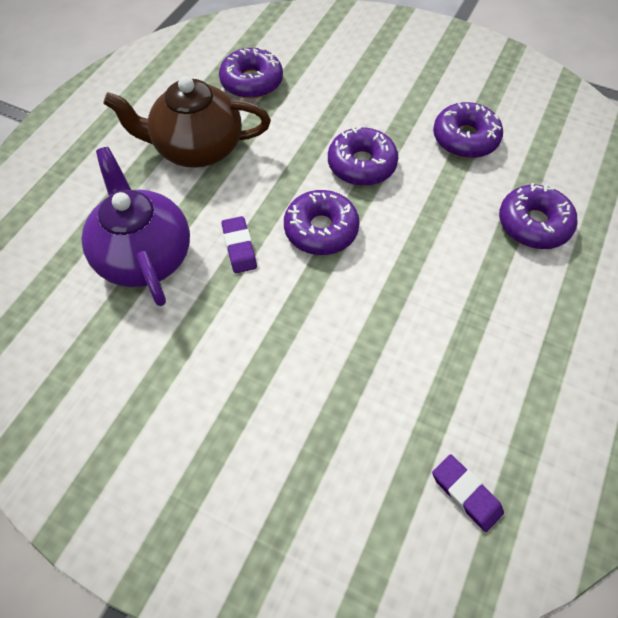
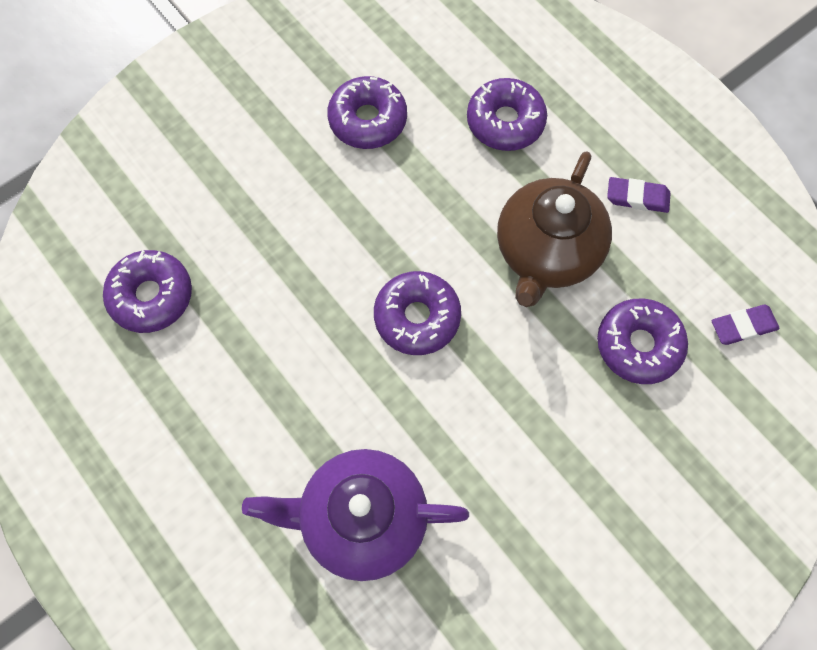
camera: 65 degrees left, 10 degrees up
(197, 148) = (228, 401): brown teapot -> brown teapot (546, 251)
(239, 247) = (400, 410): purple eraser -> purple eraser (637, 197)
(361, 165) = (349, 236): purple donut -> purple donut (638, 345)

